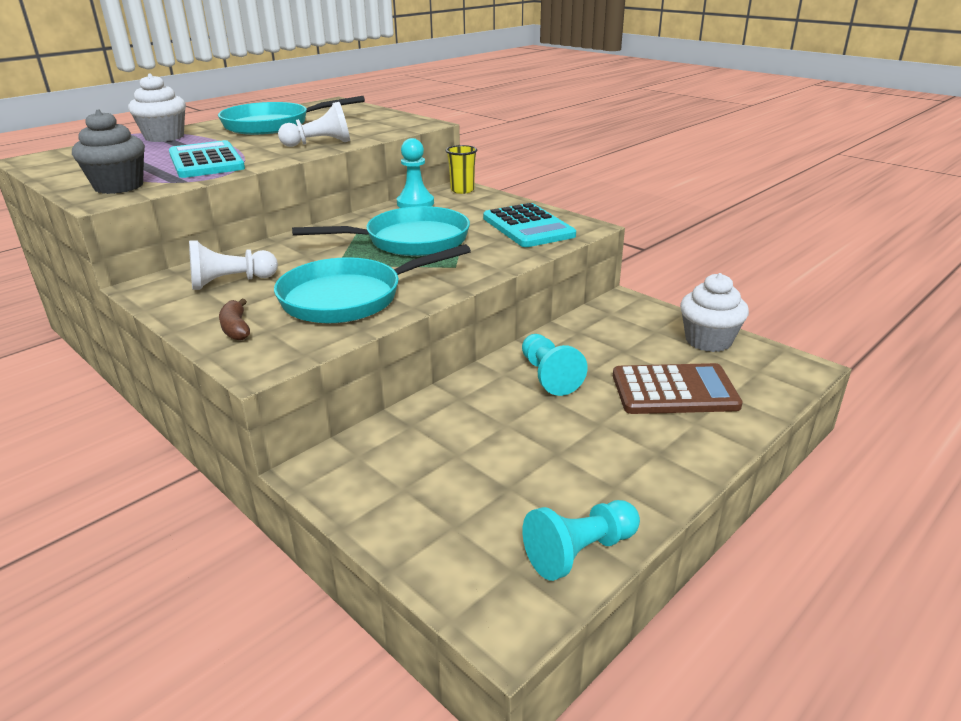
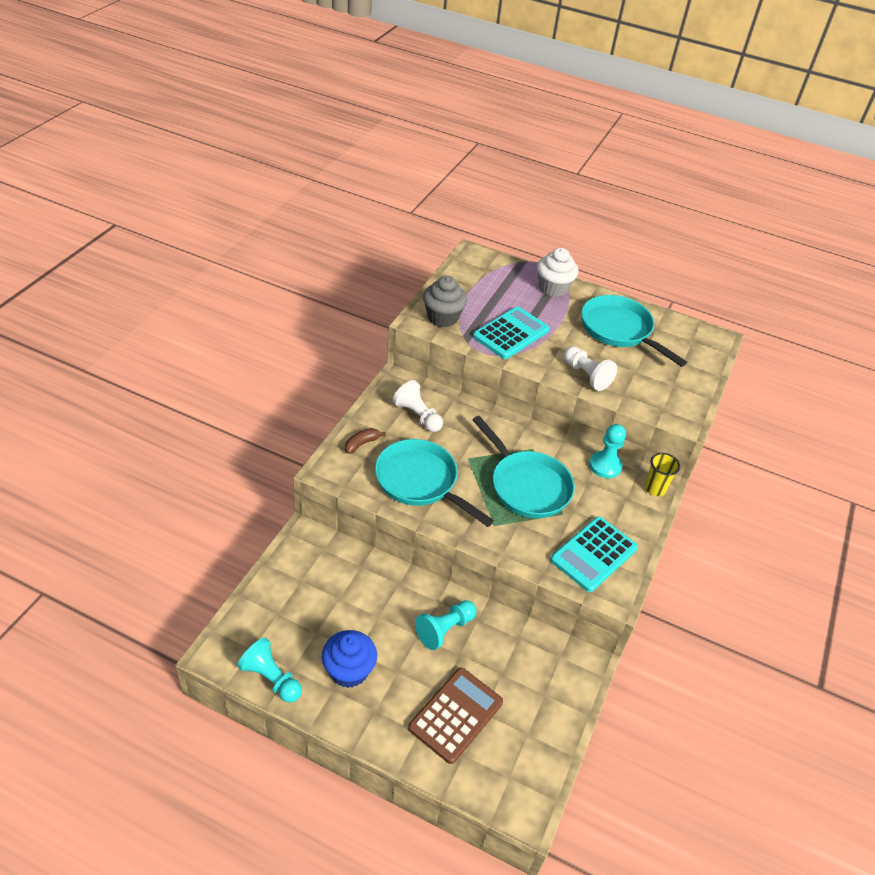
camera: 65 degrees right, 15 degrees up
(588, 465) = (349, 670): none -> blue cupcake
(674, 390) = (455, 715): brown calculator -> brown calculator turned 120 degrees counterclockwise
(708, 340) = (544, 736): white cupcake -> none

